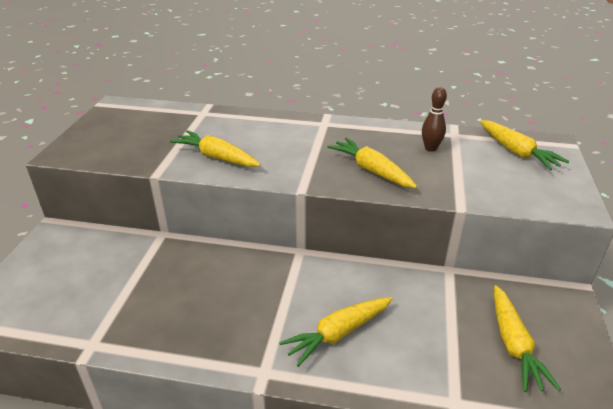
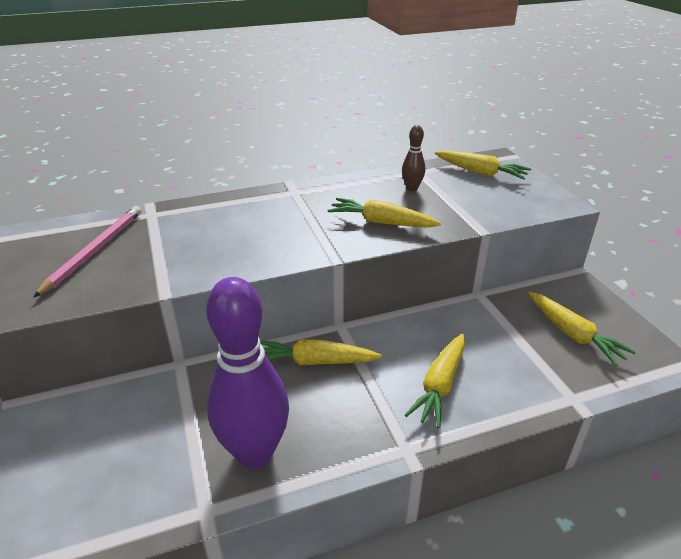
camera: 30 degrees left, 0 degrees up
(143, 129) = (95, 250): none -> pink pencil
(155, 320) = (255, 452): none -> purple bowling pin
(217, 157) = (217, 255): yellow carrot -> yellow carrot (315, 362)

